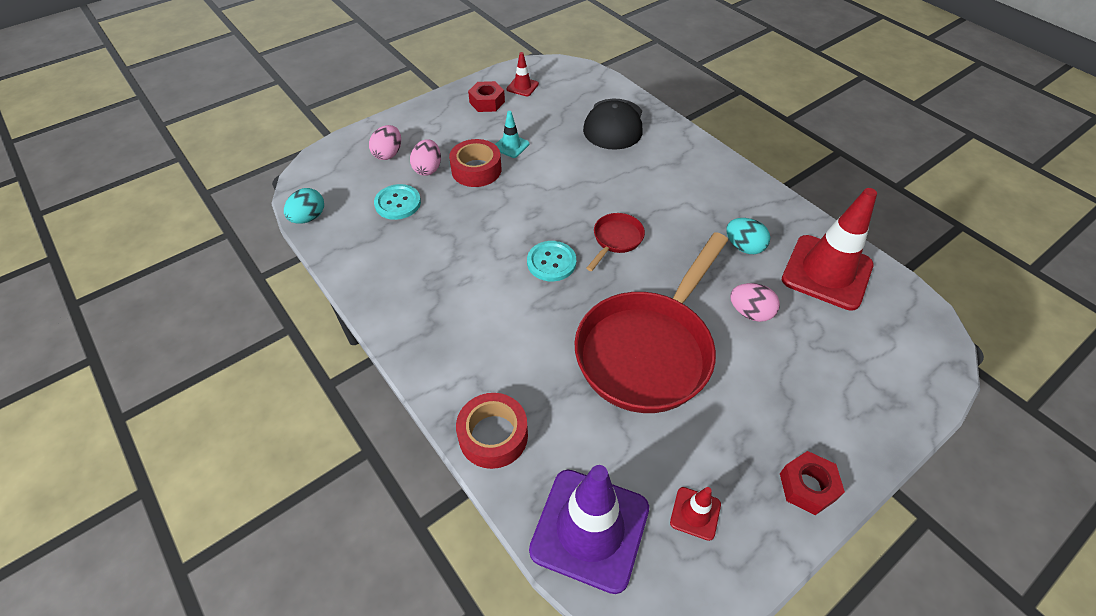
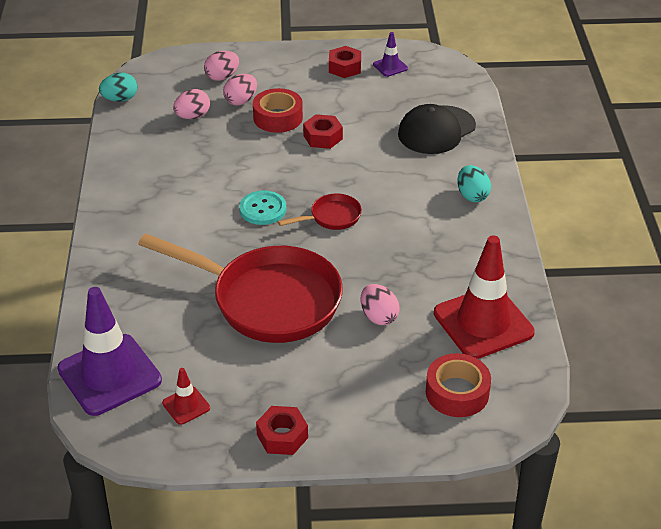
camera: 35 degrees right, 10 degrees down
(398, 203) = (192, 116): turquoise button -> pink egg
(493, 435) = (105, 293): red tape -> red tape (457, 392)
(511, 146) = (326, 111): turquoise traffic cone -> none
(522, 87) = (390, 66): red traffic cone -> purple traffic cone
(532, 170) = (323, 137): none -> red nut
(648, 350) = (268, 300): red pan -> red pan turned 135 degrees counterclockwise
(743, 247) = (433, 271): turquoise egg -> turquoise egg (472, 195)

